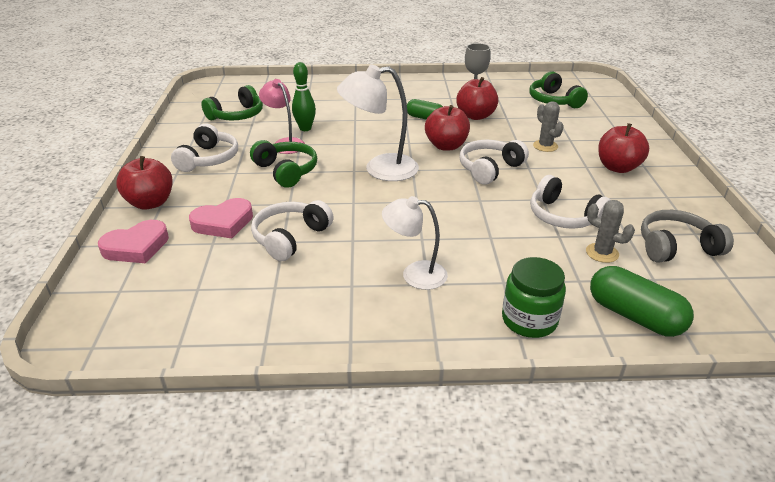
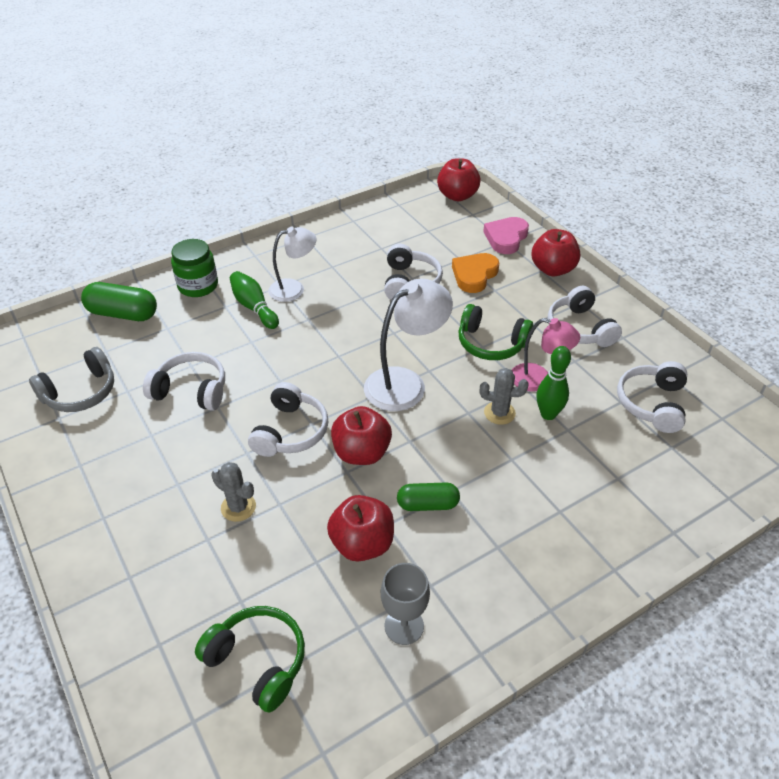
camera: 150 degrees right, 10 degrees up
(223, 222) = (474, 275): pink heart -> orange heart
(237, 115) = (652, 404): green headphones -> white headphones
(471, 269) = (254, 307): none -> green bowling pin
(602, 253) = (150, 360): grey cactus -> grey cactus (499, 413)
(617, 167) = (137, 498): red apple -> red apple (457, 196)

